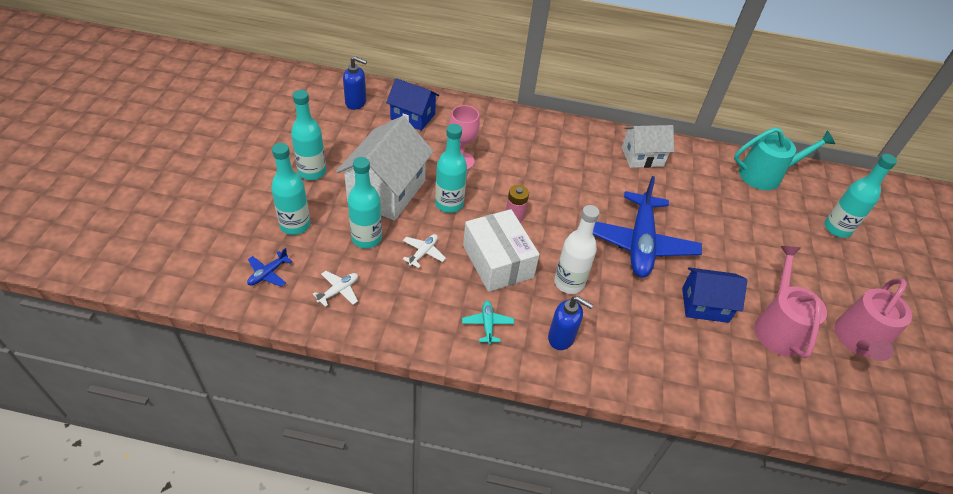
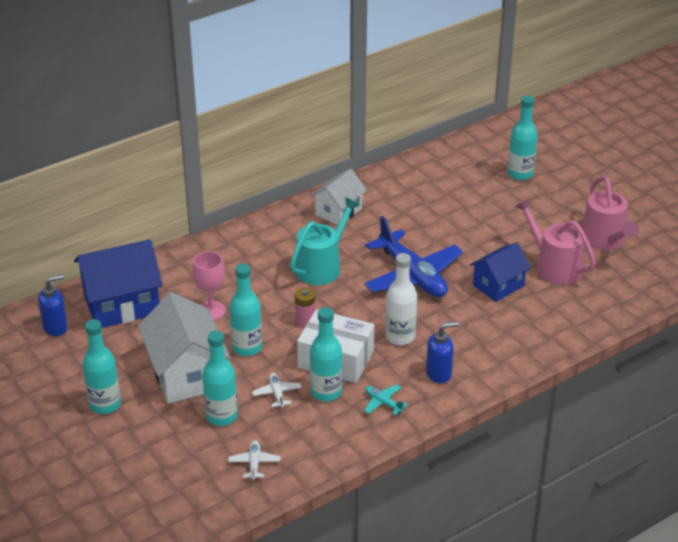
camera: 40 degrees left, 10 degrees down
(268, 273) = (185, 494): blue plane -> none
(295, 225) = (153, 449): turquoise bottle -> turquoise bottle (326, 392)
(412, 117) = (122, 304): blue house -> blue house, size x1.62
(765, 175) = (436, 166): turquoise watering can -> turquoise watering can (321, 267)

